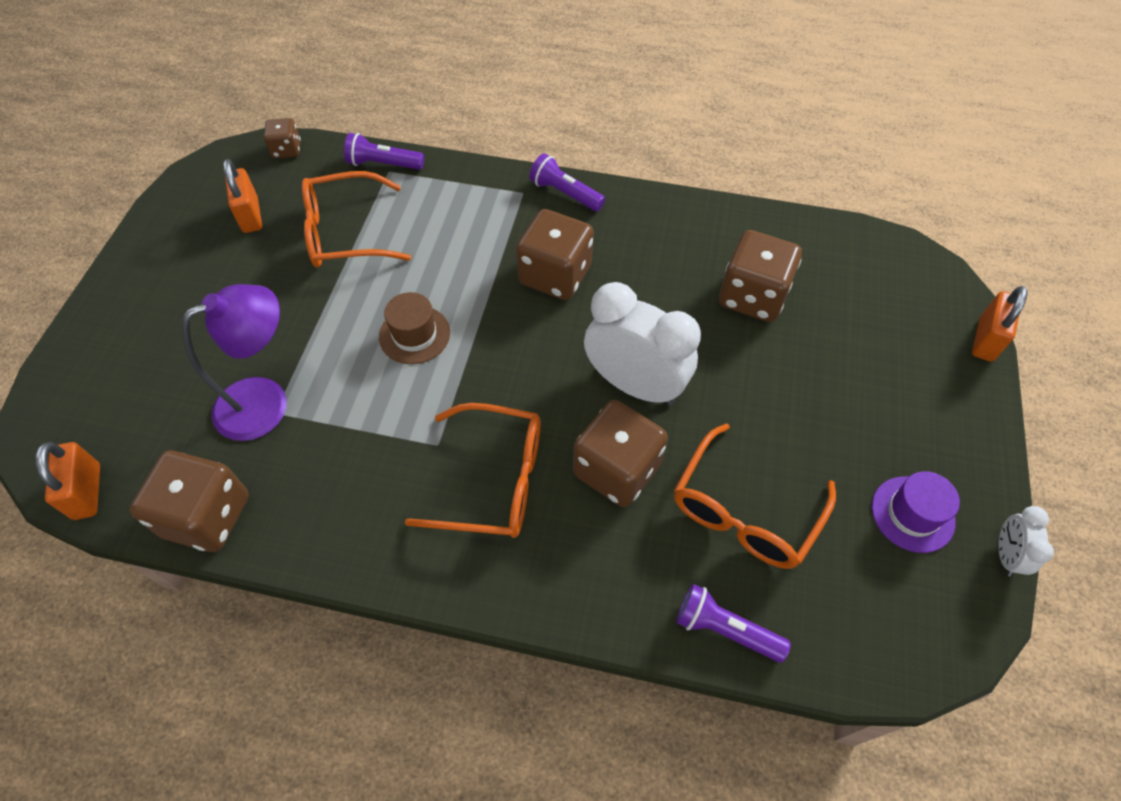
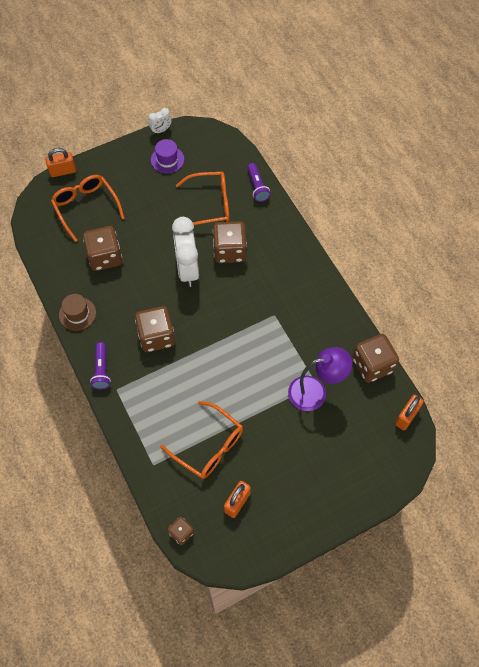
camera: 130 degrees left, 5 degrees up
(266, 401) = (315, 391): purple lamp -> purple lamp turned 150 degrees clockwise
(383, 164) = (150, 472): purple flashlight -> none
(414, 334) = (235, 365): brown hat -> brown hat (77, 314)
(493, 480) = (270, 285): orange glasses -> orange glasses (86, 207)

